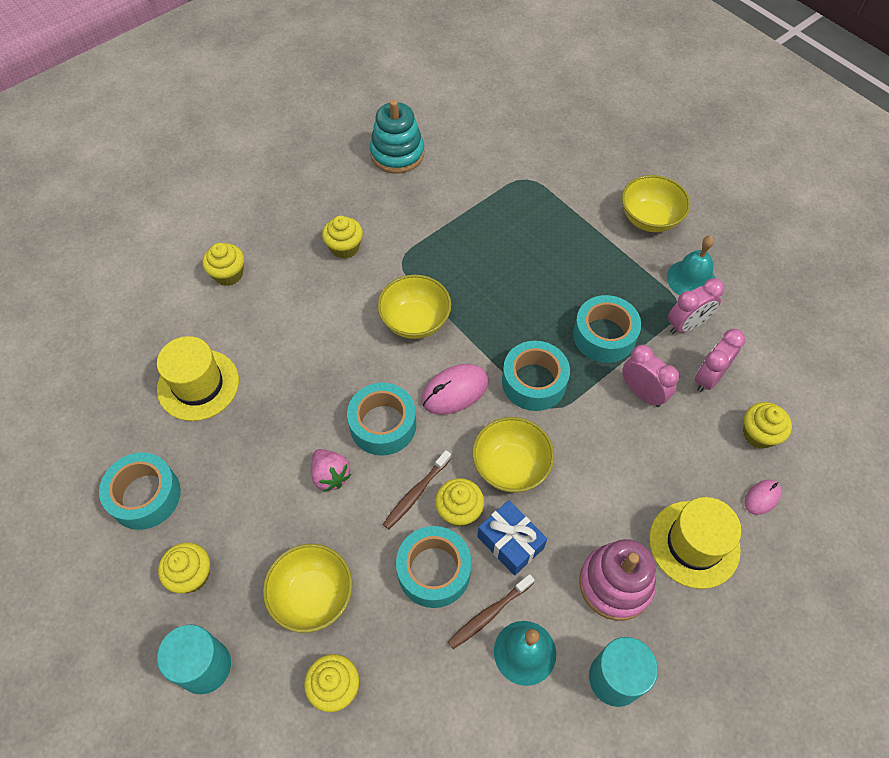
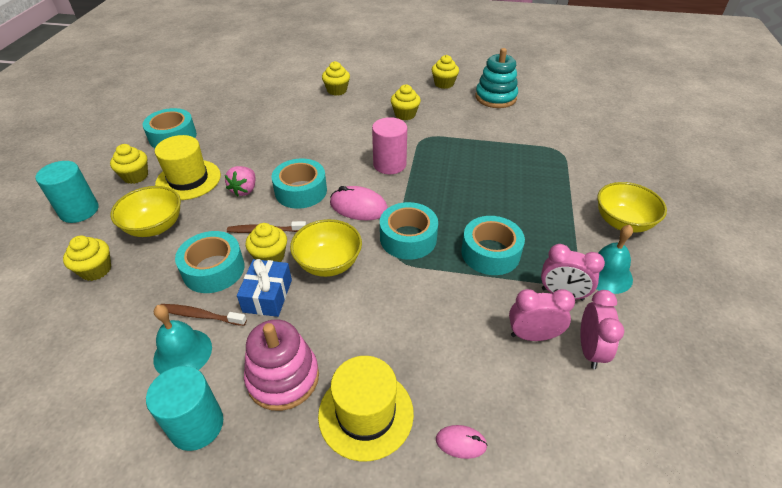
camera: 50 degrees right, 15 degrees down
(198, 385) = (257, 117): yellow hat -> yellow hat (188, 180)
(415, 321) = (389, 164): yellow bowl -> pink cylinder
(642, 393) = (468, 301): pink clock -> pink clock (590, 350)
(759, 434) = (521, 403): yellow cupcake -> yellow cupcake (444, 84)

